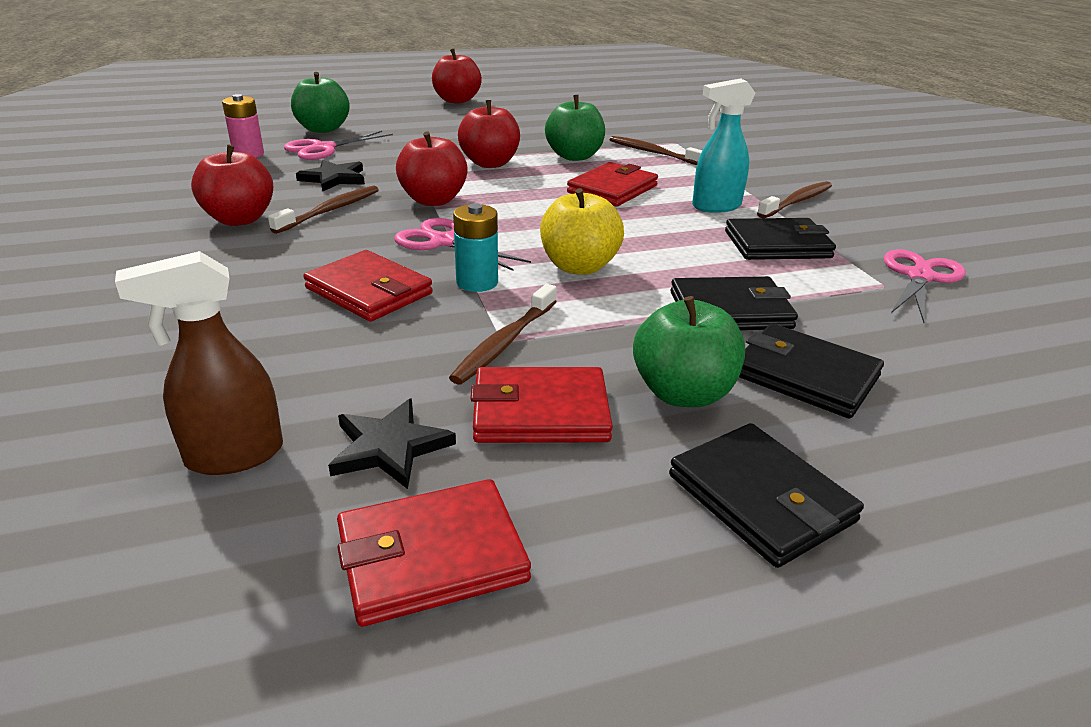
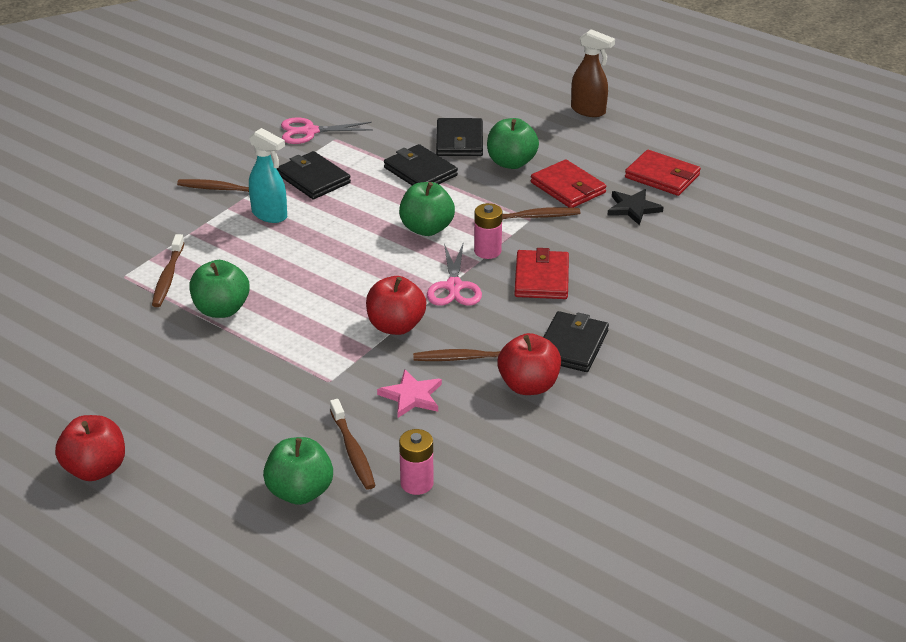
camera: 125 degrees left, 5 degrees up
(233, 456) = (685, 237): brown spray bottle -> brown spray bottle (588, 111)
(323, 148) = (353, 451): pink scissors -> brown toothbrush
(334, 178) = (412, 396): black star -> pink star
(477, 282) = (487, 251): turquoise battery -> pink battery
(490, 163) = (287, 341): red apple -> none
(579, 267) = (426, 229): yellow apple -> green apple
(612, 189) = (282, 264): red wallet -> none
(761, 498) = (554, 132): black wallet -> black wallet (572, 345)

